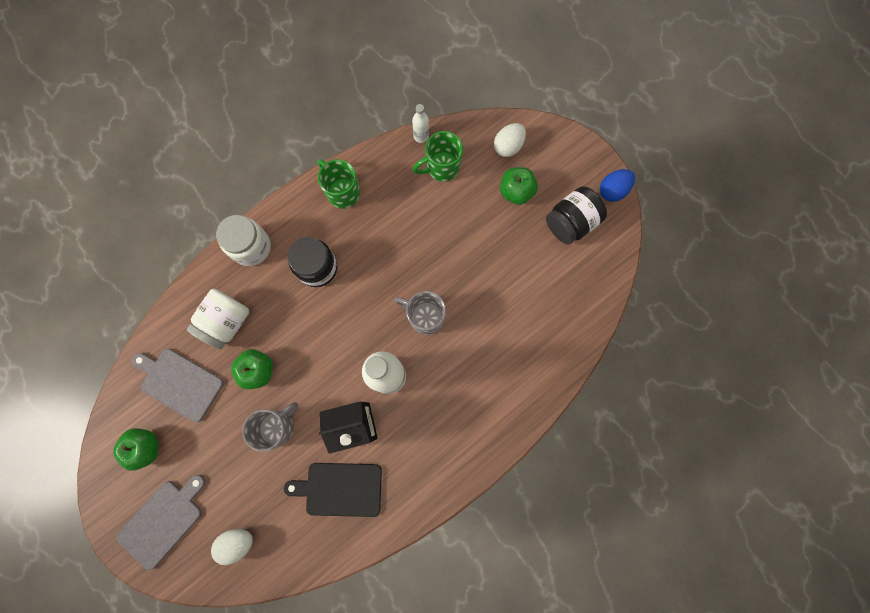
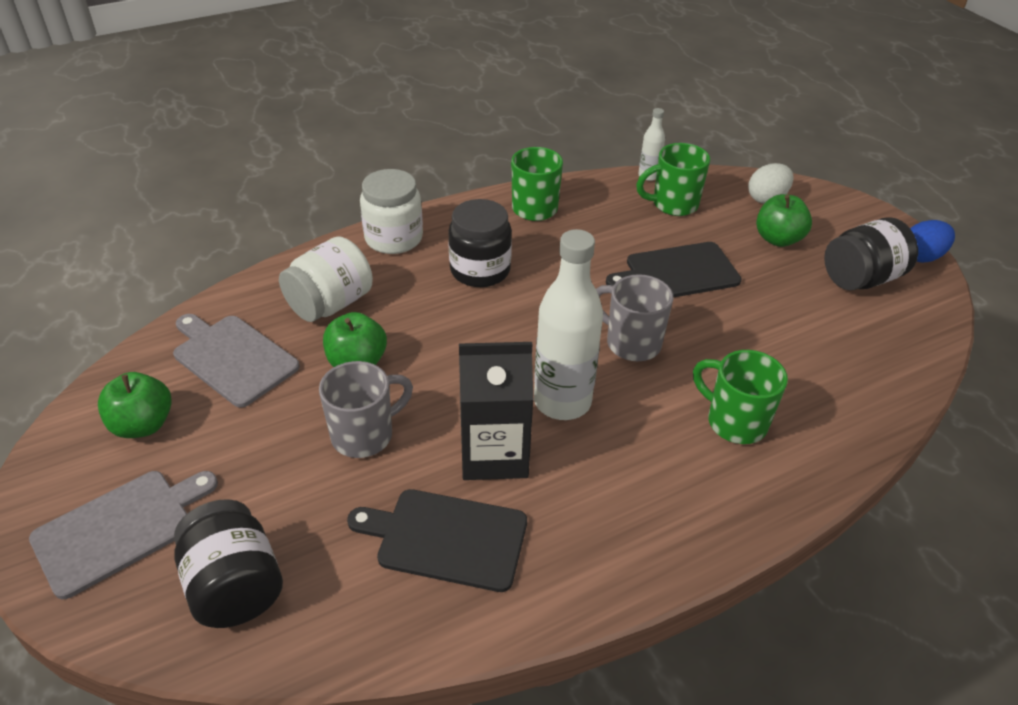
camera: 10 degrees right, 35 degrees down
(237, 542) = (235, 586): white egg -> black jar
(449, 242) = (677, 272): none -> black cutting board
(491, 370) = (734, 422): none -> green mug

